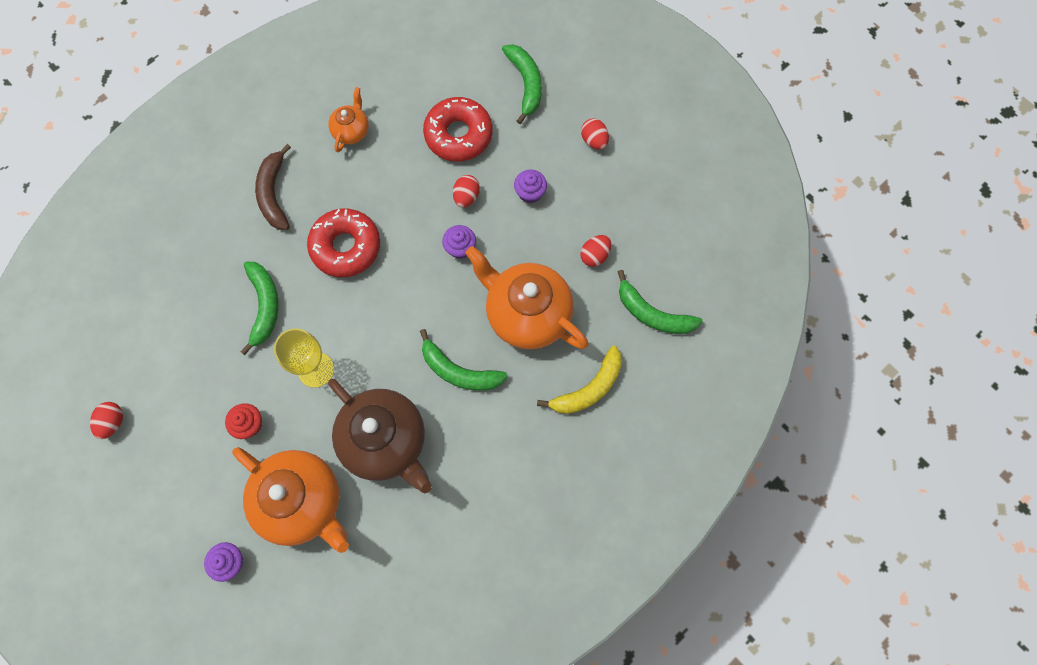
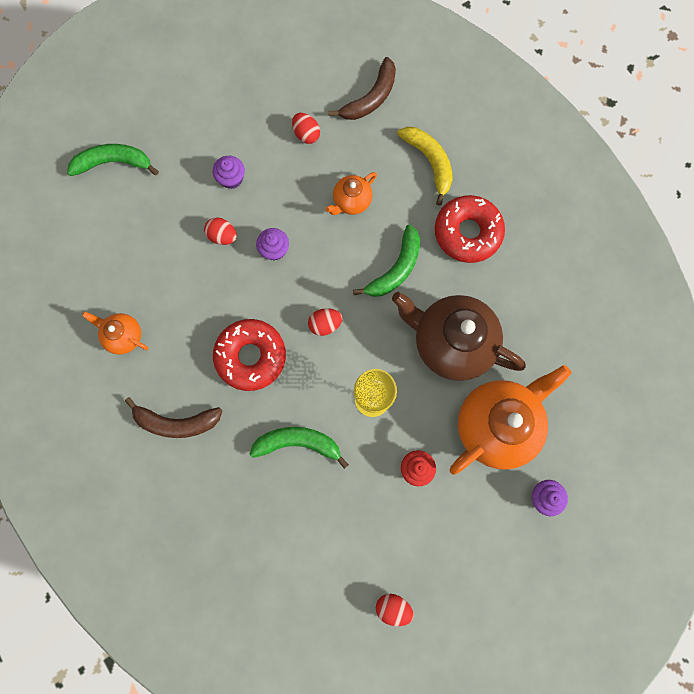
camera: 80 degrees left, 5 degrees up
(385, 441) = (451, 343): brown teapot -> brown teapot turned 120 degrees counterclockwise
(458, 135) = (154, 233): red donut -> red donut (467, 233)
(527, 314) = (351, 201): orange teapot -> orange teapot, size x0.49
(594, 140) = (190, 113): red egg -> red egg (325, 324)
(652, 313) = (370, 98): green banana -> brown banana

